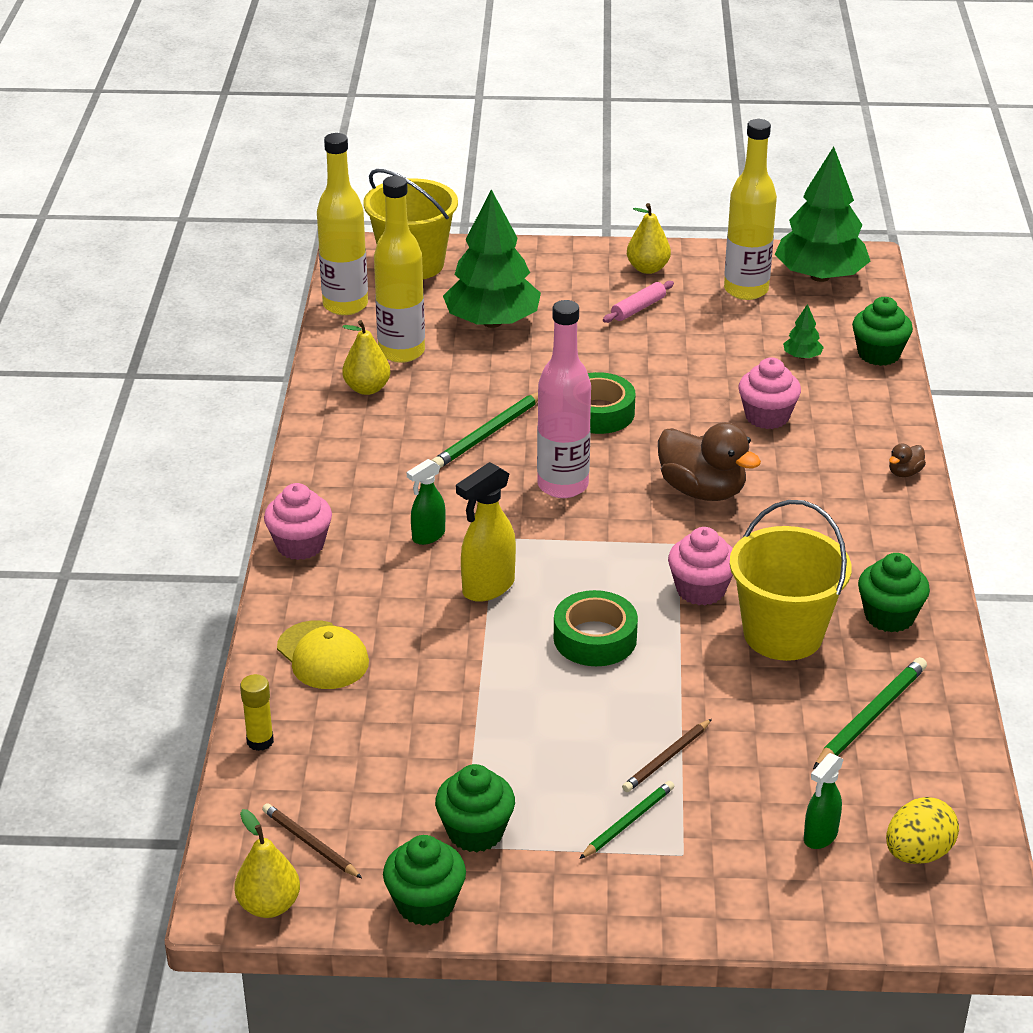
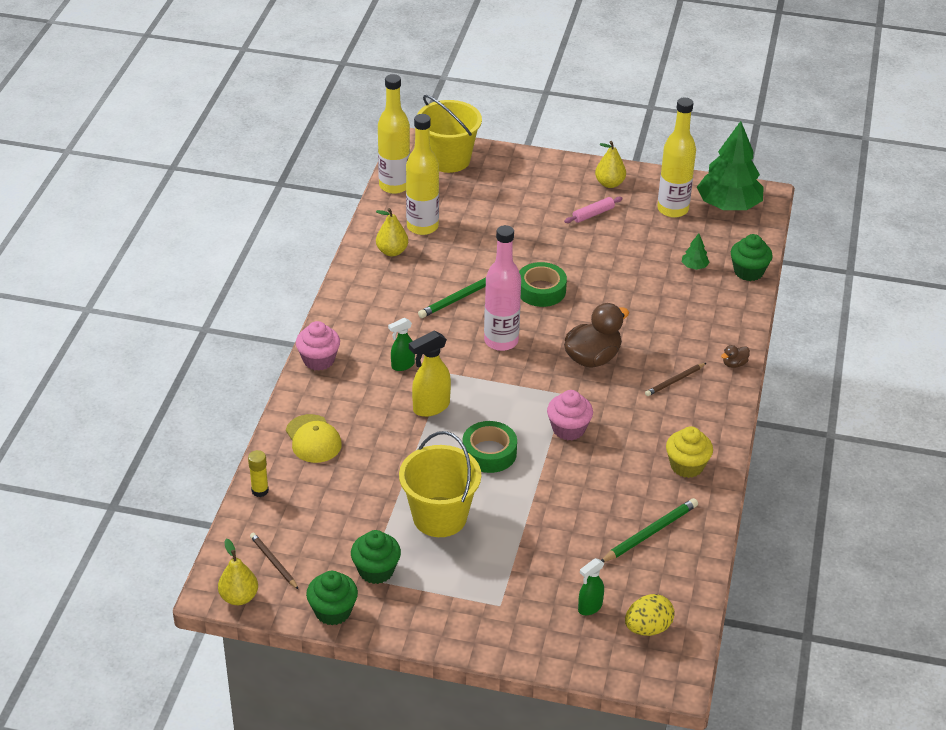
camera: 10 degrees right, 5 degrees up
(492, 322) = (490, 212): green tree -> none
(628, 822) = (472, 579): green pencil -> none
(667, 758) = (510, 541): brown pencil -> brown pencil (675, 381)
(702, 491) = (592, 358): brown duck -> brown duck turned 90 degrees counterclockwise
(767, 416) = (654, 309): pink cupcake -> none
(783, 634) = (612, 468): yellow bucket -> yellow bucket (439, 517)
(889, 616) = (687, 466): green cupcake -> yellow cupcake

